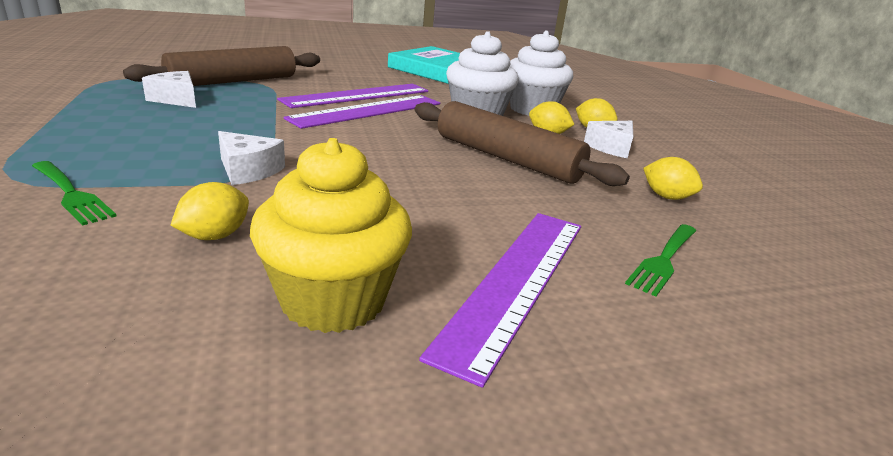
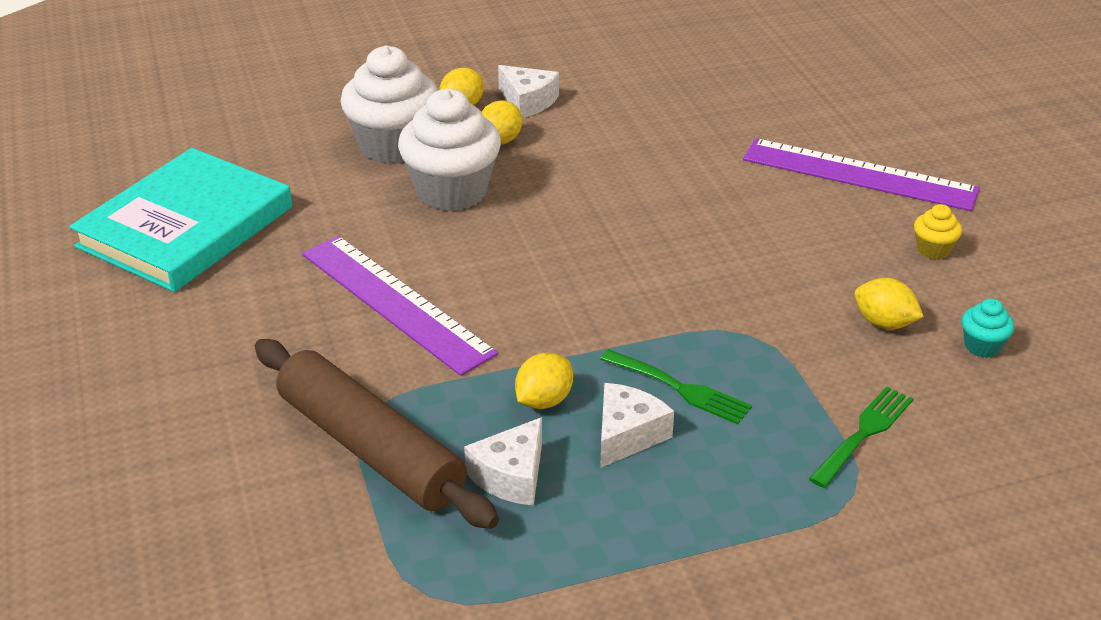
camera: 90 degrees left, 10 degrees up
(116, 289) = (982, 346): none -> turquoise cupcake
(248, 170) = (741, 338): white cheese -> white cheese (627, 435)
(333, 300) = (933, 250): yellow cupcake -> yellow cupcake, size x0.44
(368, 111) = (474, 284): purple ruler -> none
(506, 158) = (605, 172): brown rolling pin -> none
(663, 260) = (787, 109): green fork -> green fork (680, 388)
(666, 197) = (657, 88): yellow lemon -> yellow lemon (544, 401)

